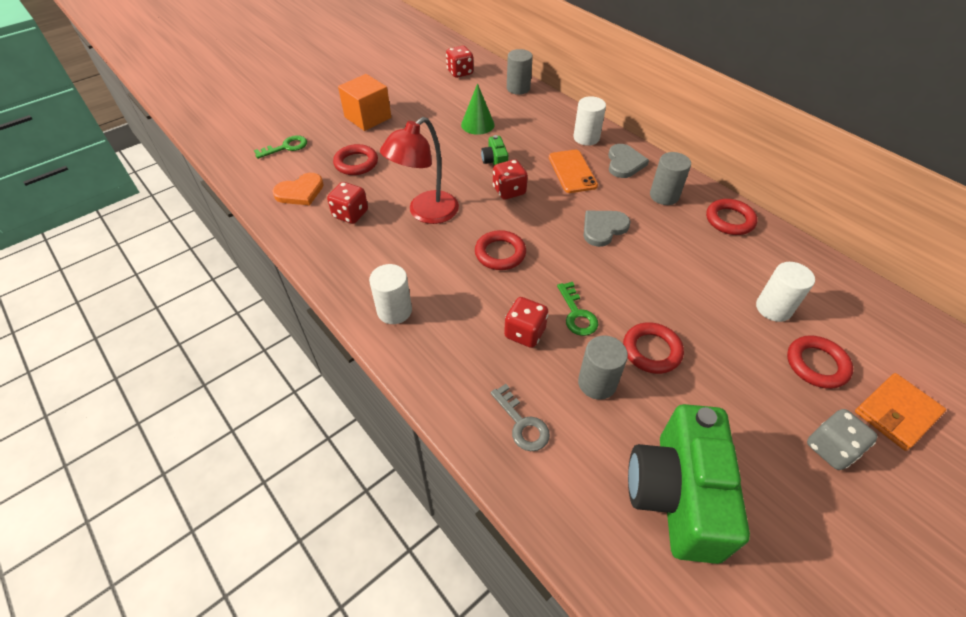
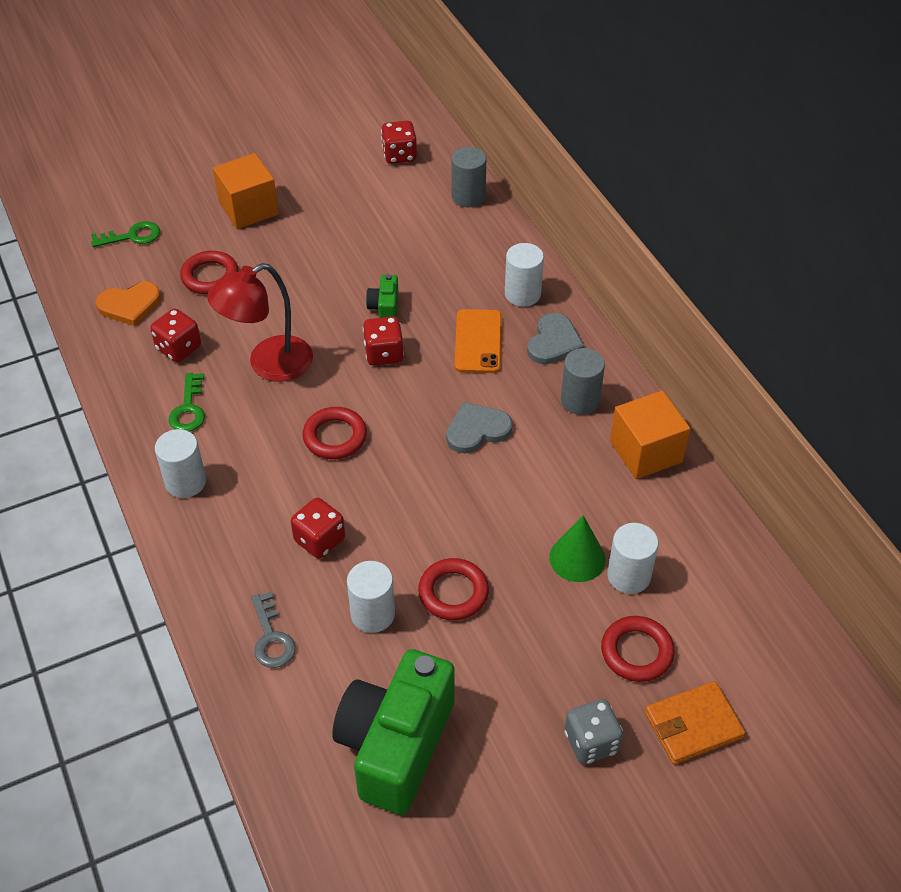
camera: 15 degrees right, 0 degrees up
(477, 124) = (387, 246): green cone -> green cone (577, 558)
(577, 314) = (389, 531): green key -> green key (188, 408)
(597, 383) = (372, 614): grey cylinder -> white cylinder
(729, 220) = (646, 451): red ring -> orange cube

